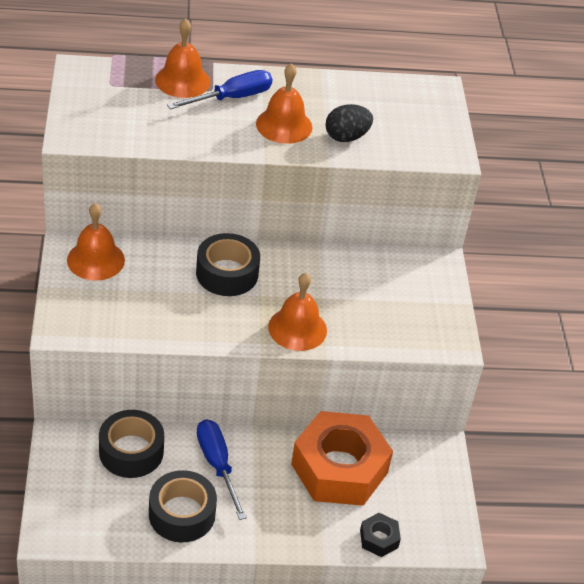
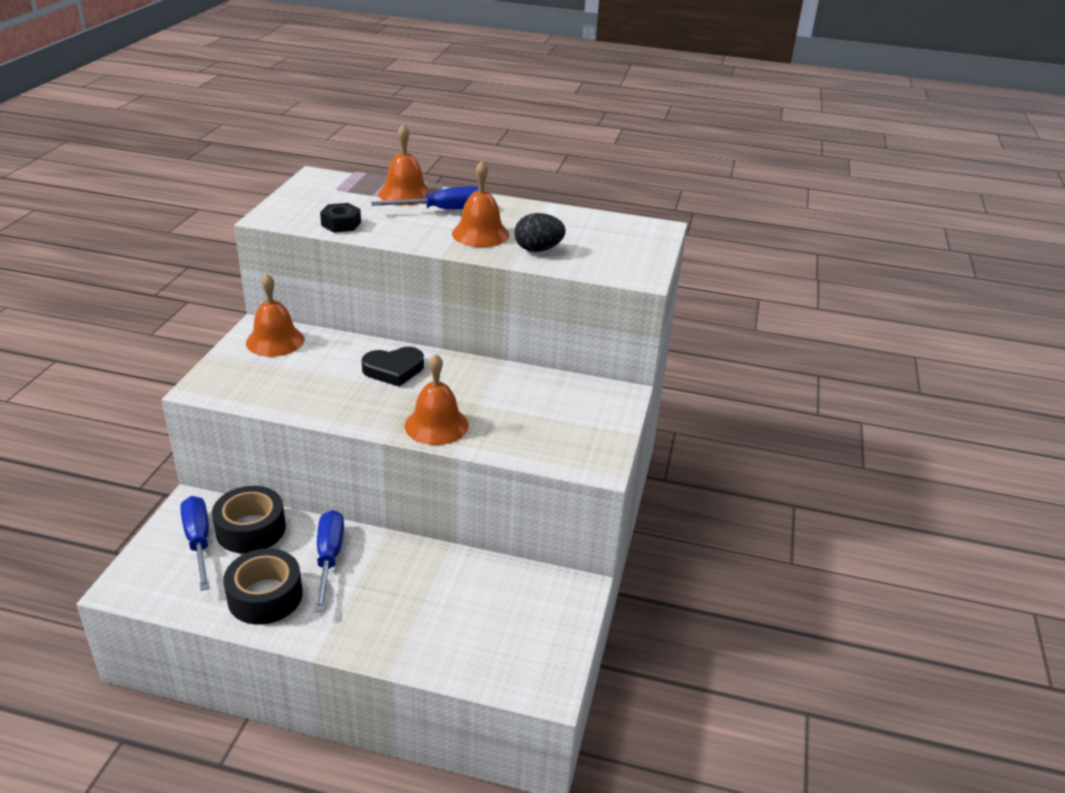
camera: 20 degrees right, 10 degrees down
(91, 474) = (198, 541): none -> blue screwdriver
(227, 273) = (394, 370): black tape -> black heart
(339, 468) = (456, 586): orange nut -> none
(379, 539) = (463, 666): black nut -> black nut (341, 224)

